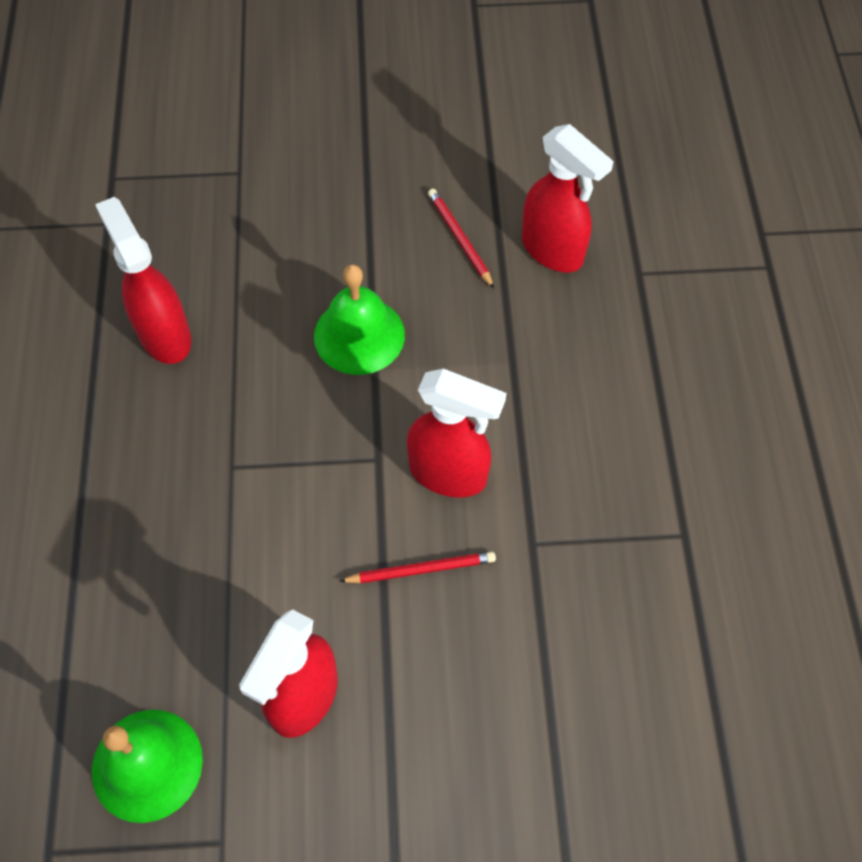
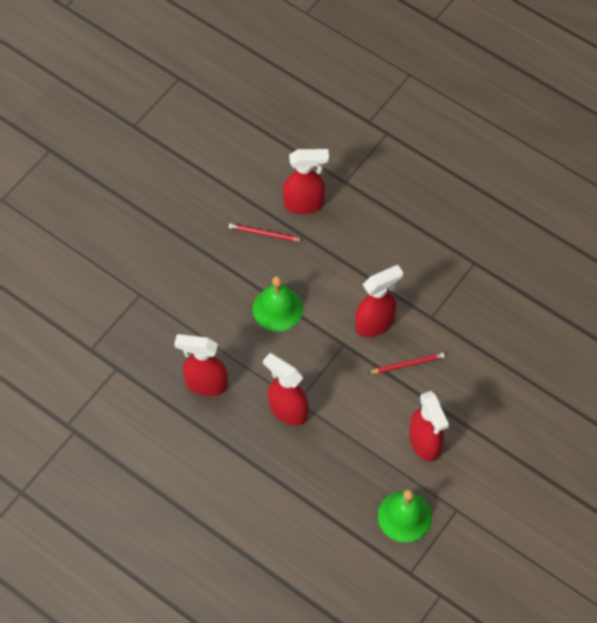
camera: 50 degrees left, 0 degrees up
(205, 463) = (287, 410): none -> red spray bottle
(421, 569) = (408, 364): red pencil -> red pencil turned 45 degrees clockwise

